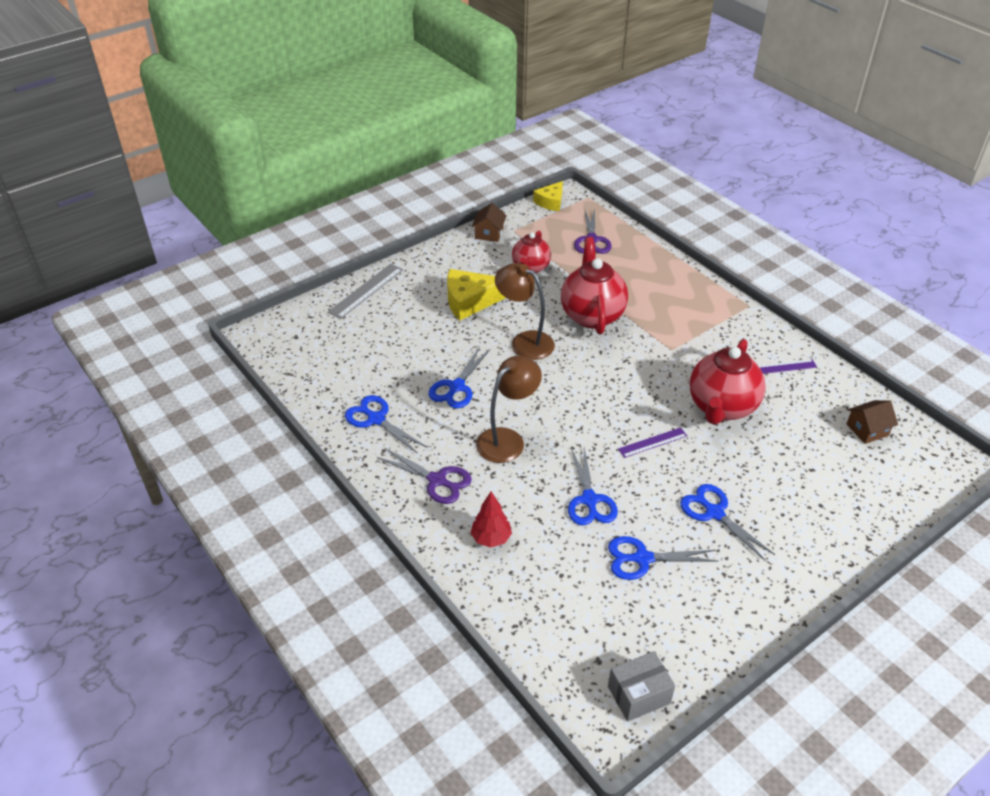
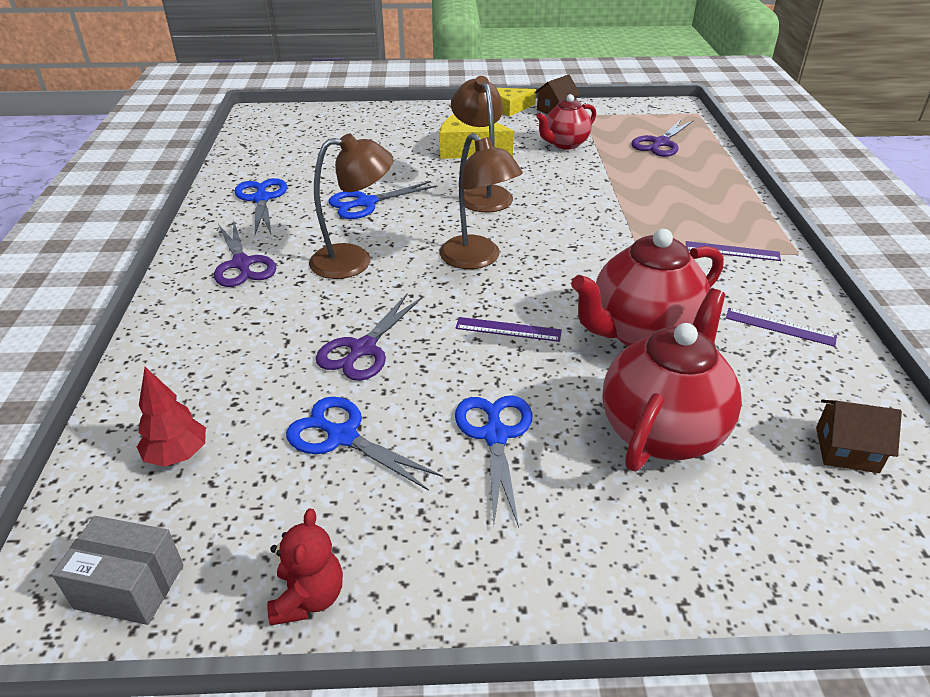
camera: 35 degrees right, 5 degrees down
(366, 291) = (387, 114): grey ruler -> none
(491, 538) = (217, 334): red tree -> red tree (177, 455)
(550, 202) = (650, 106): yellow cheese -> yellow cheese (511, 108)
(581, 399) = (477, 259): none -> brown lamp
(589, 500) = (363, 349): blue scissors -> purple scissors
(592, 315) = (583, 197): red teapot -> red teapot (662, 430)
(715, 321) = (732, 251): none -> purple ruler
(723, 645) = (308, 597): none -> red teddy bear

